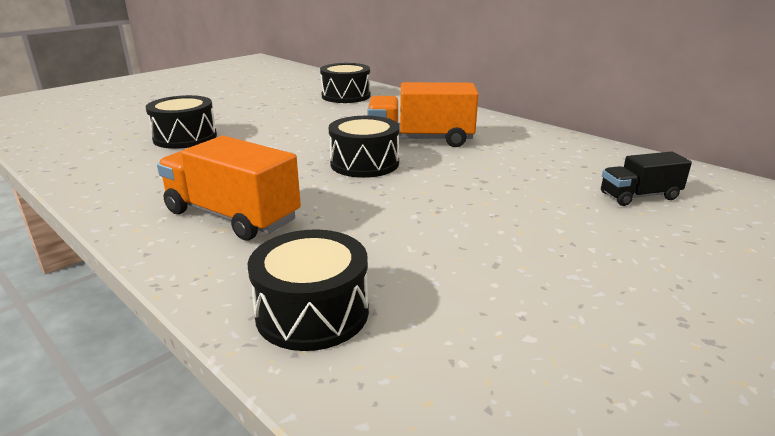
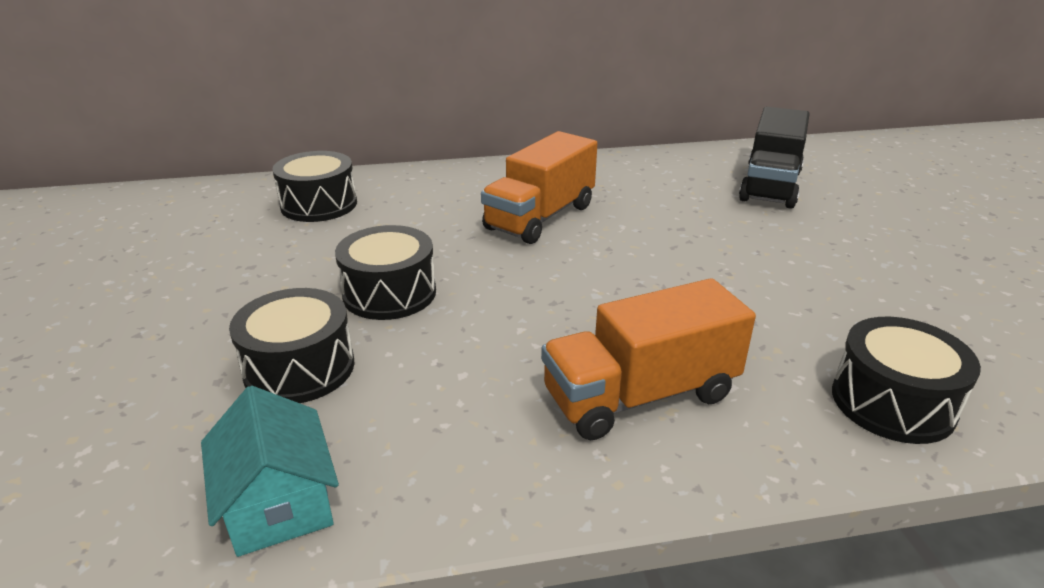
camera: 55 degrees left, 5 degrees up
(81, 163) = (278, 503): none -> turquoise house
(364, 163) = (571, 268): black drum -> black drum (389, 293)
(639, 196) = (770, 186): black truck -> black truck, size x1.71

